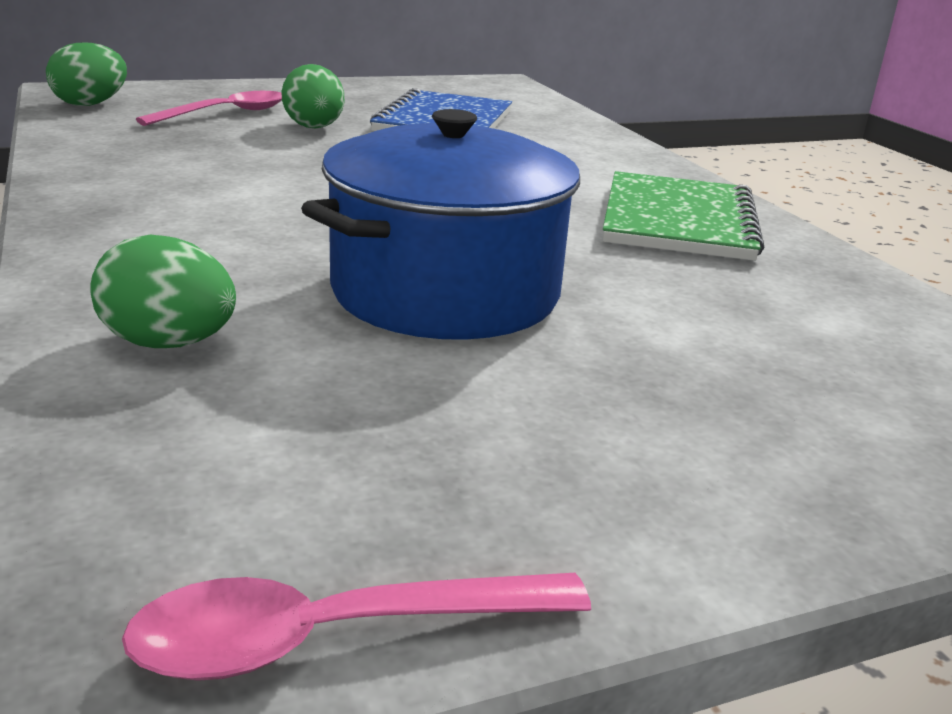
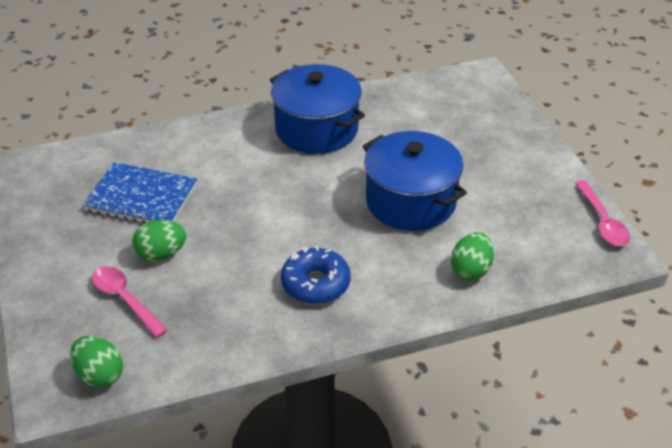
camera: 85 degrees left, 15 degrees up
(203, 203) = (315, 283): none -> blue donut
(678, 221) = (316, 129): green notebook -> blue pot

